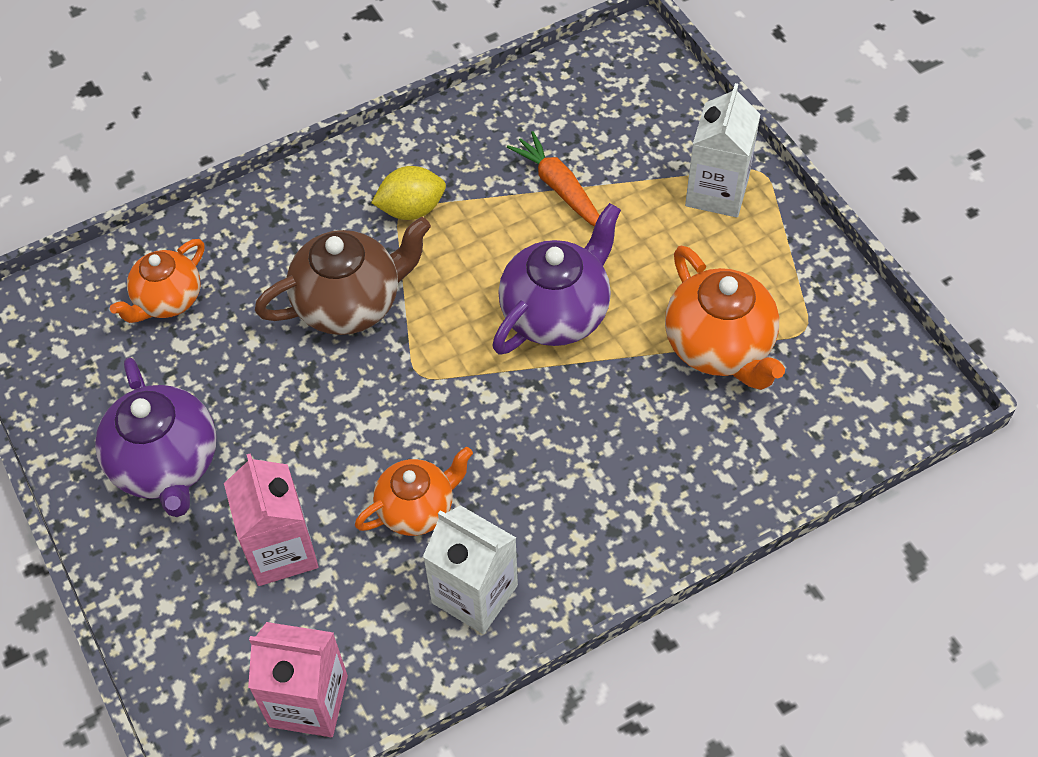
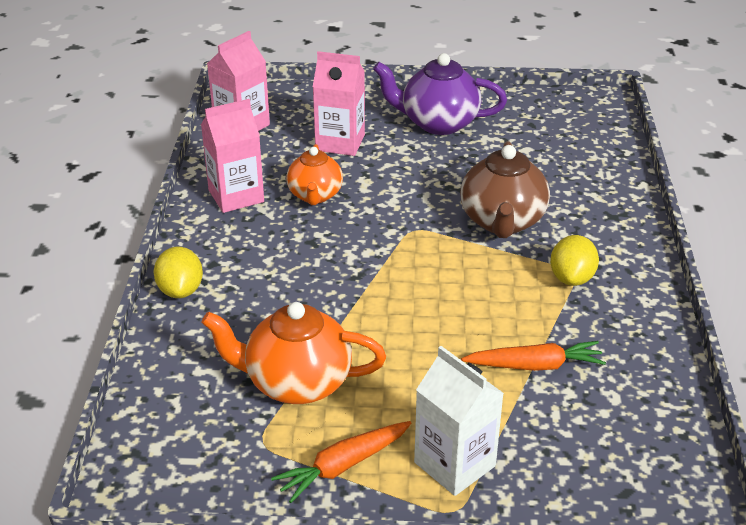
camera: 120 degrees right, 20 degrees down
(168, 300) = (567, 154): orange teapot -> none
(474, 594) = (236, 196): white carton -> pink carton
(556, 313) = (408, 311): purple teapot -> none
(677, 531) = (180, 290): none -> yellow lemon
(780, 261) = (343, 466): none -> orange carrot

